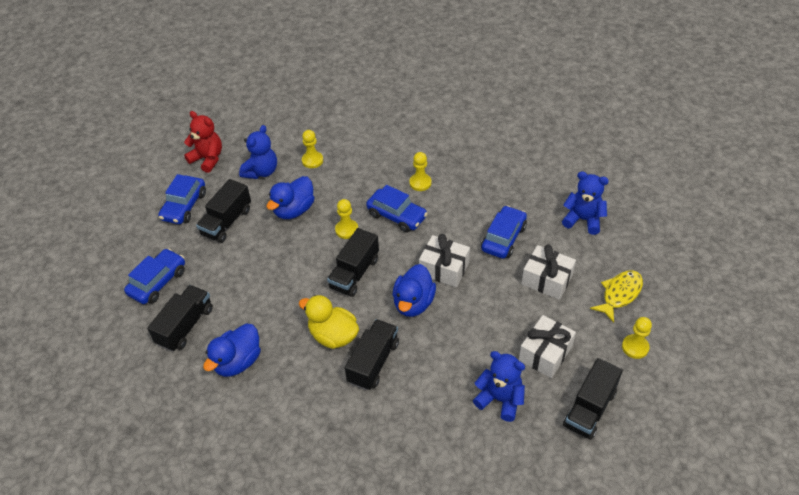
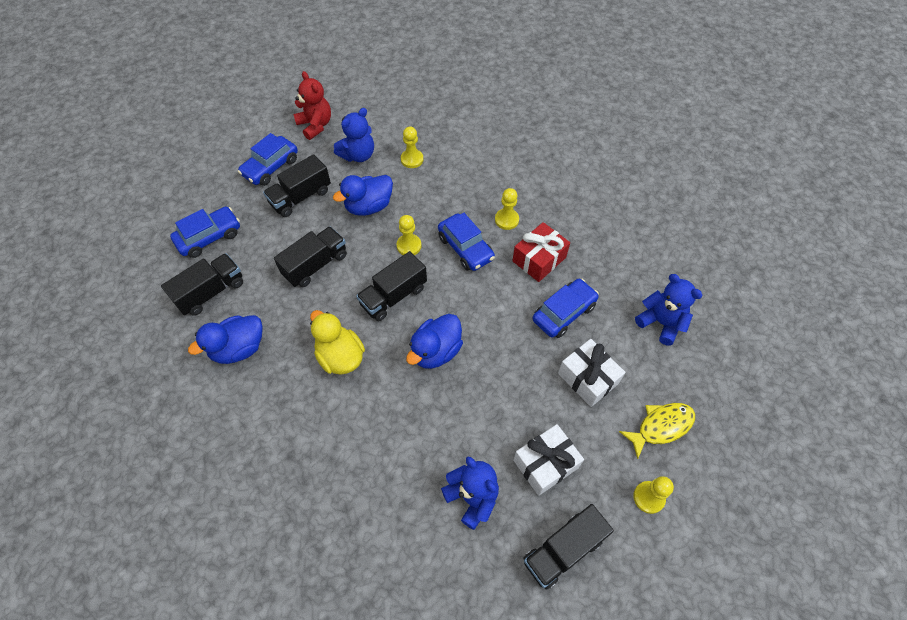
camera: 20 degrees right, 10 degrees up
(373, 362) = (365, 402): black truck -> black truck (315, 265)
(444, 269) = (485, 324): white gift -> none
(463, 204) = (539, 259): none -> red gift

